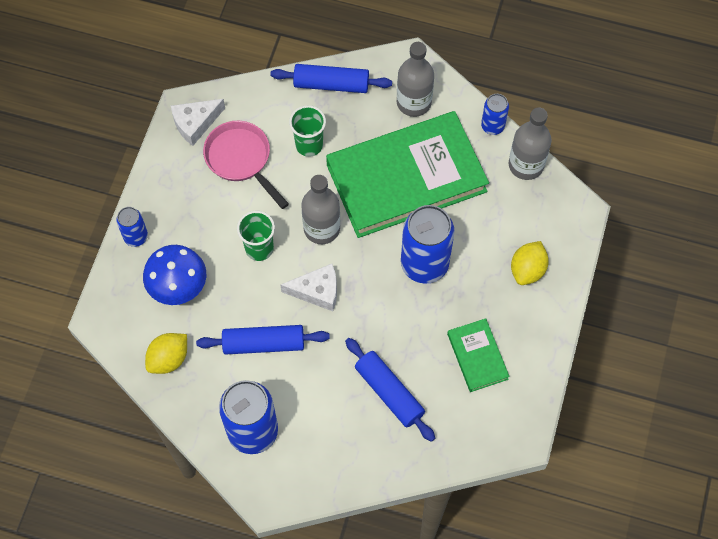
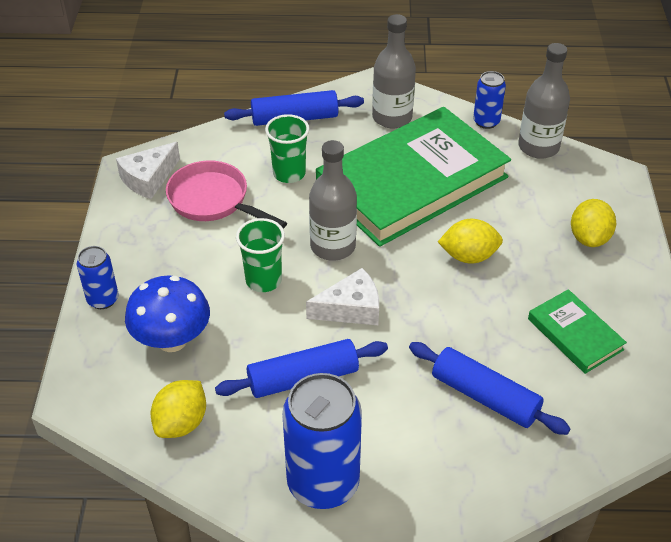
camera: 15 degrees left, 20 degrees down
(424, 264) = (468, 256): blue can -> yellow lemon

